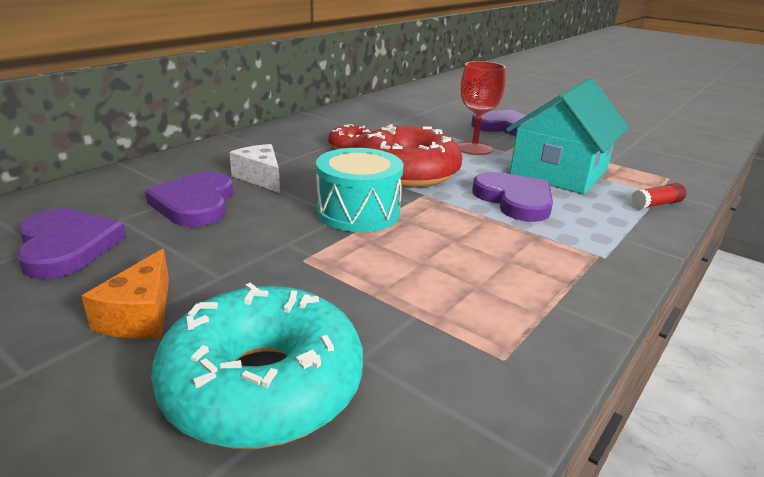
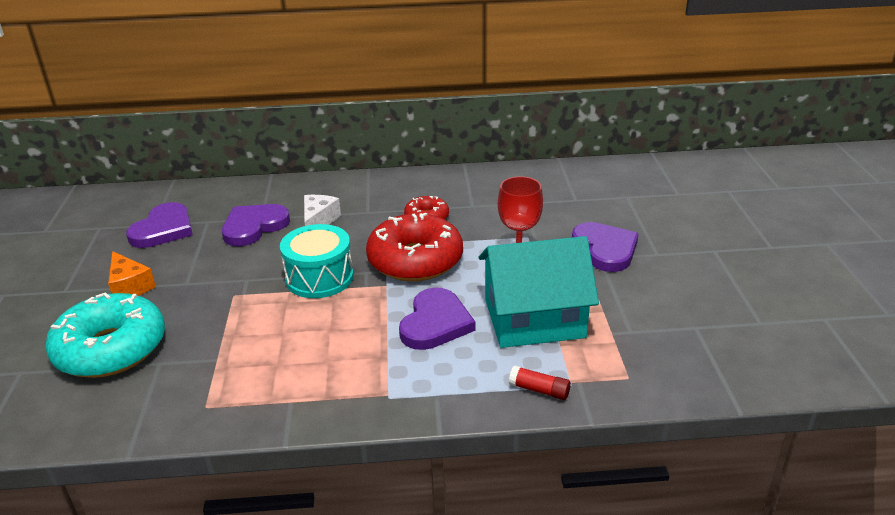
camera: 50 degrees right, 5 degrees up
(140, 315) = (129, 286): orange cheese -> orange cheese turned 90 degrees counterclockwise

